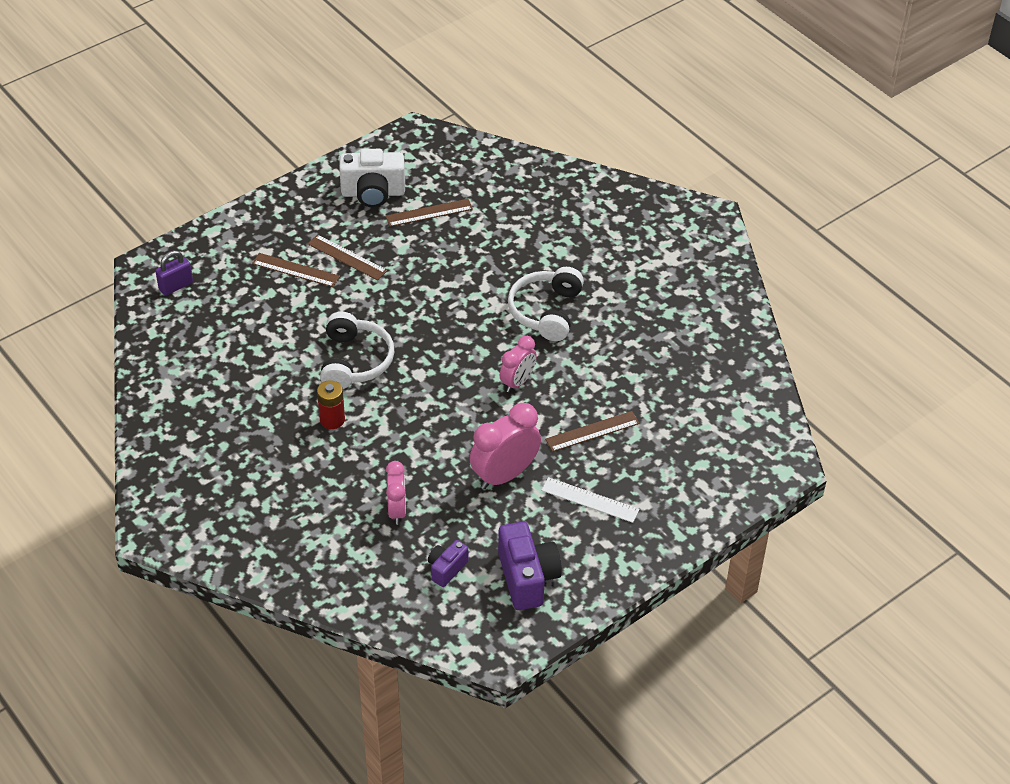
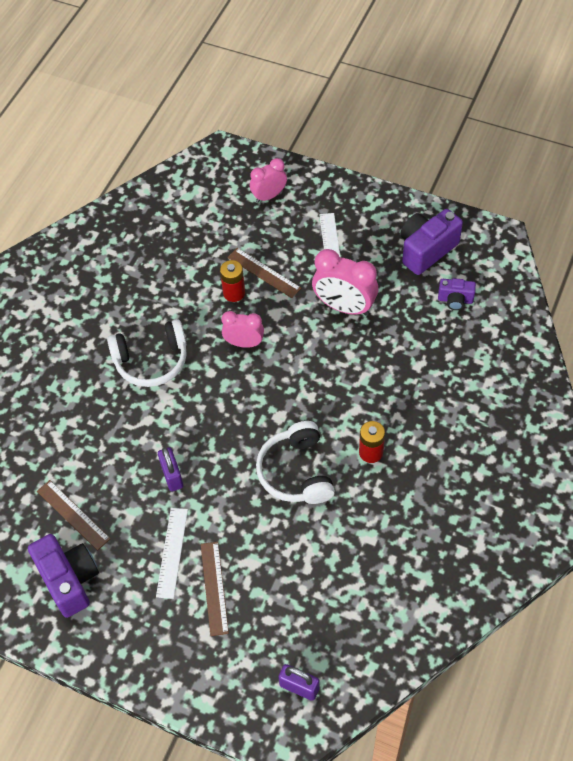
camera: 115 degrees left, 10 degrees up
(347, 257) = (172, 552): brown ruler -> white ruler
(355, 361) = (296, 472): white headphones -> white headphones turned 75 degrees counterclockwise
(373, 193) = (69, 580): white camera -> purple camera
(397, 510) = (427, 358): pink clock -> pink clock (269, 196)
(416, 282) = (172, 476): none -> purple padlock
(583, 398) = (234, 293): none -> red battery

